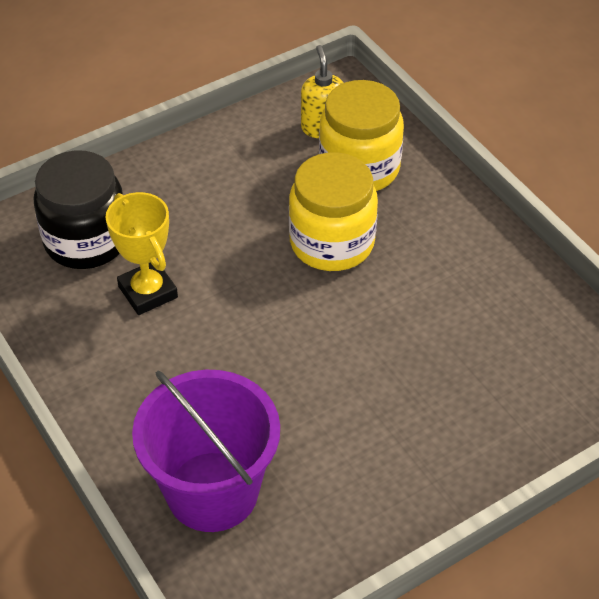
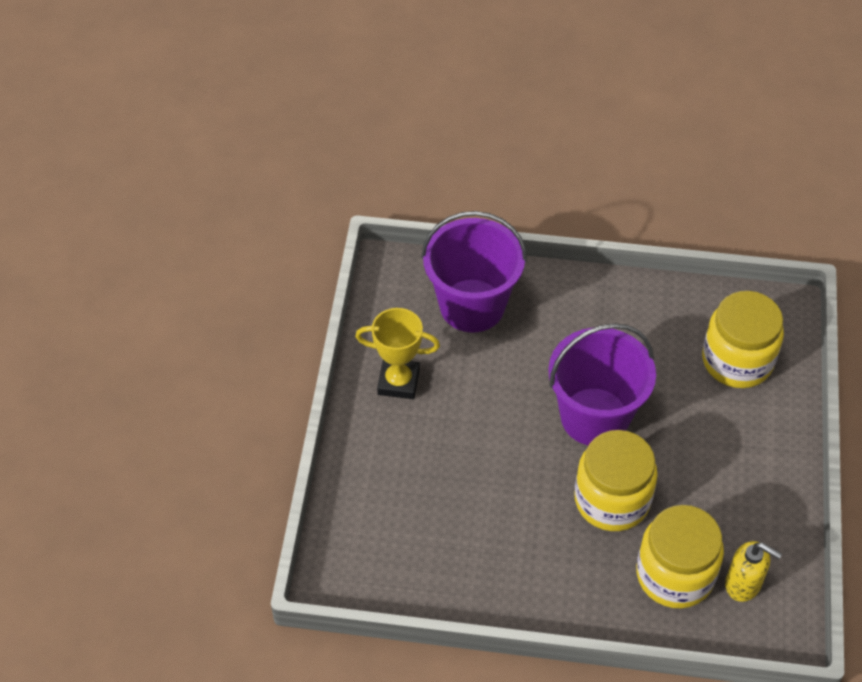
camera: 130 degrees right, 5 degrees up
(86, 241) = (737, 360): black jar -> yellow jar
(148, 292) = (657, 366): yellow trophy -> yellow trophy (398, 382)
(255, 304) = (594, 417): none -> purple bucket

